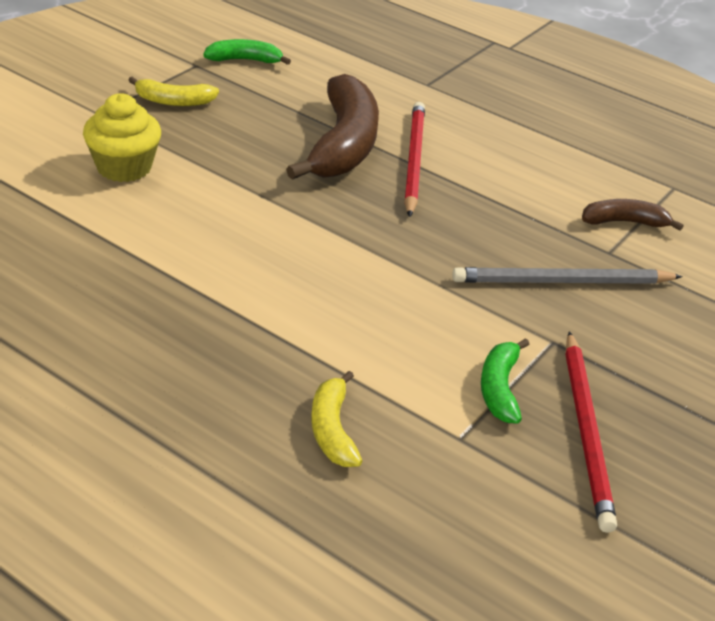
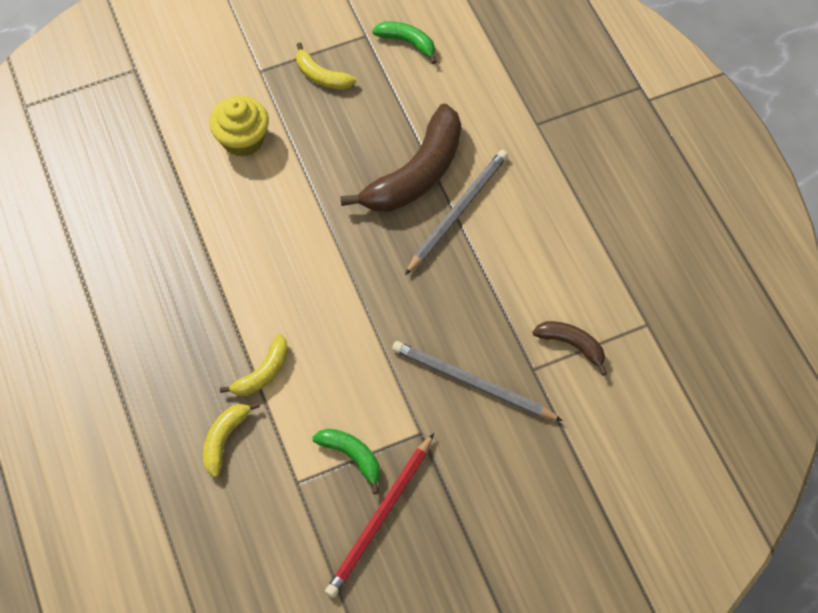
camera: 35 degrees right, 25 degrees up
(324, 351) = (263, 373): none -> yellow banana
(414, 160) = (458, 211): red pencil -> grey pencil
(499, 388) = (352, 456): green banana -> green banana turned 90 degrees clockwise

